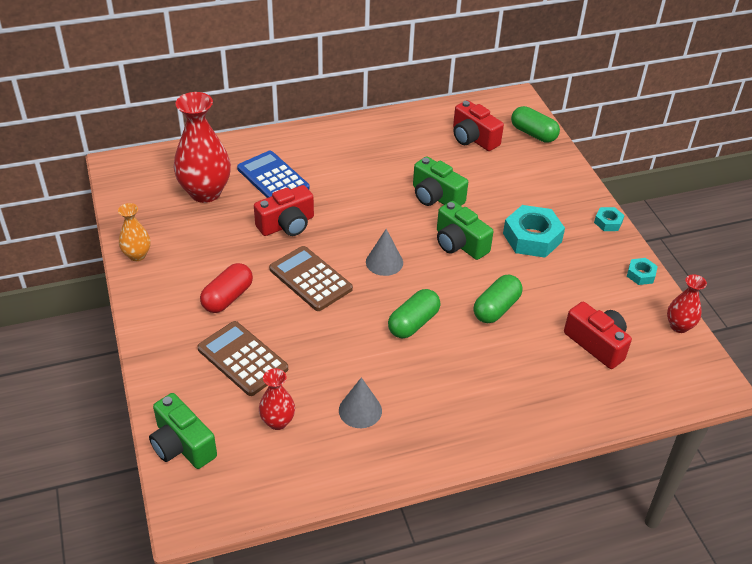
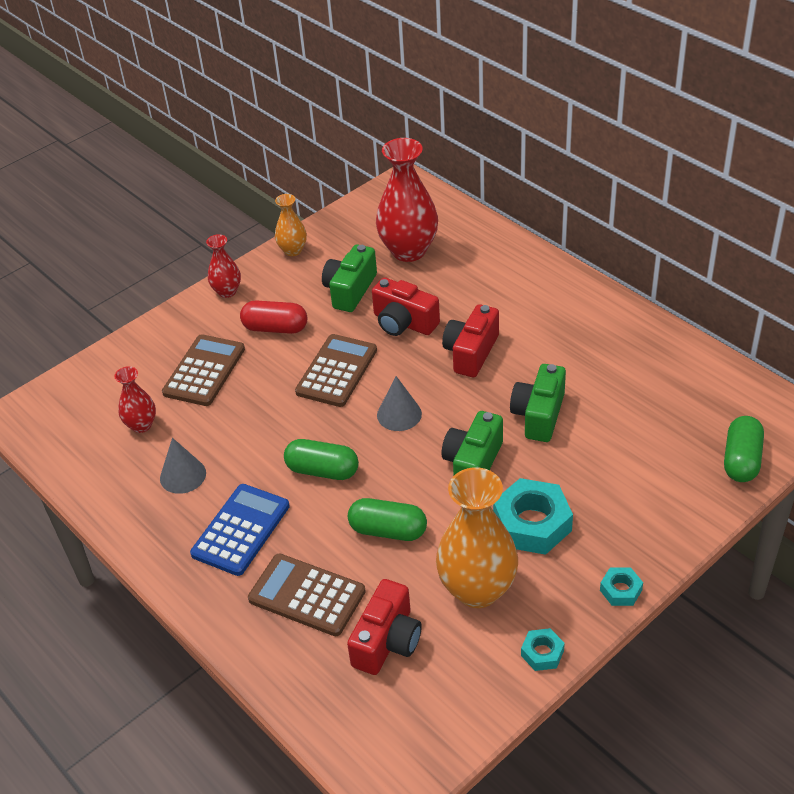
camera: 70 degrees right, 0 degrees up
(182, 445) = (88, 378): green camera -> green camera (350, 290)
(273, 178) = (466, 284): blue calculator -> blue calculator (241, 530)
(473, 138) = (678, 408): red camera -> red camera (471, 353)
(533, 373) = (307, 595): none -> brown calculator
(574, 284) = (477, 589): none -> orange vase
(679, 326) = (471, 720): red vase -> red vase (227, 291)

